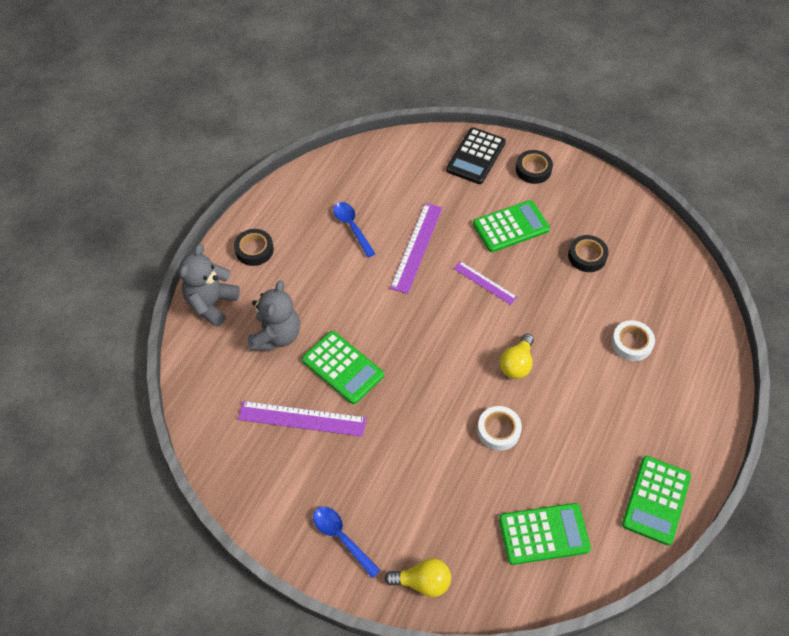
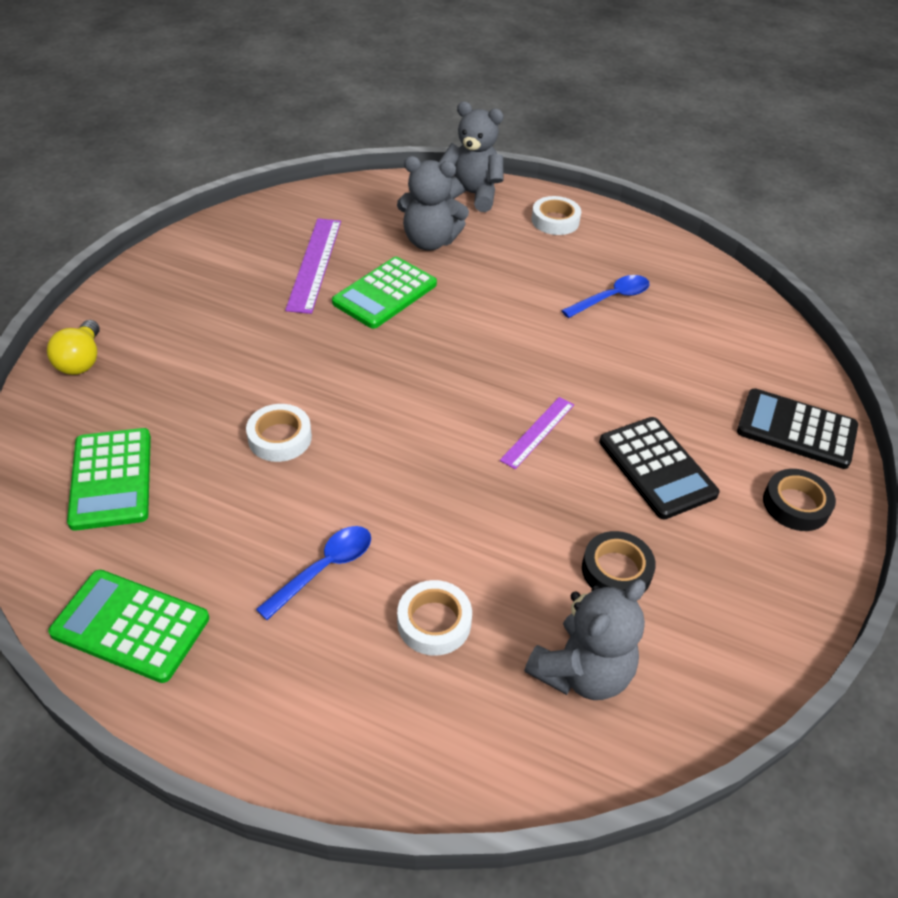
camera: 85 degrees right, 10 degrees down
(254, 250) = (555, 221): black tape -> white tape
(342, 538) = (155, 297): blue spoon -> blue spoon (324, 569)
(416, 247) = (590, 359): purple ruler -> none
(510, 227) = (657, 468): green calculator -> black calculator
(516, 364) = (390, 463): yellow light bulb -> none
(651, 279) = (582, 671): none -> grey teddy bear

